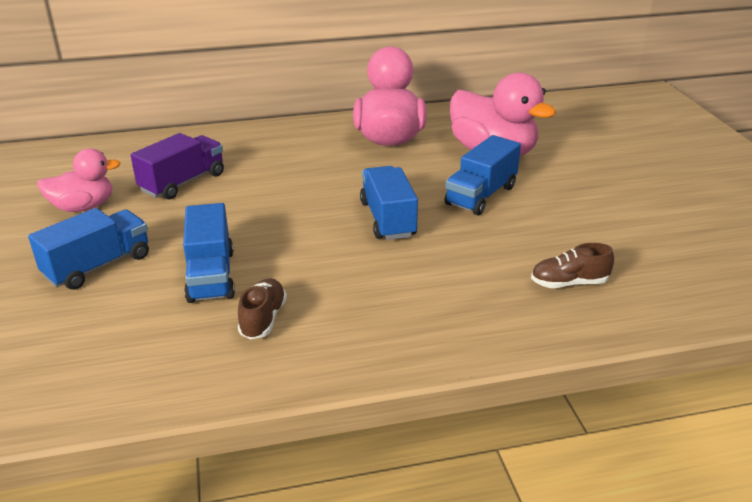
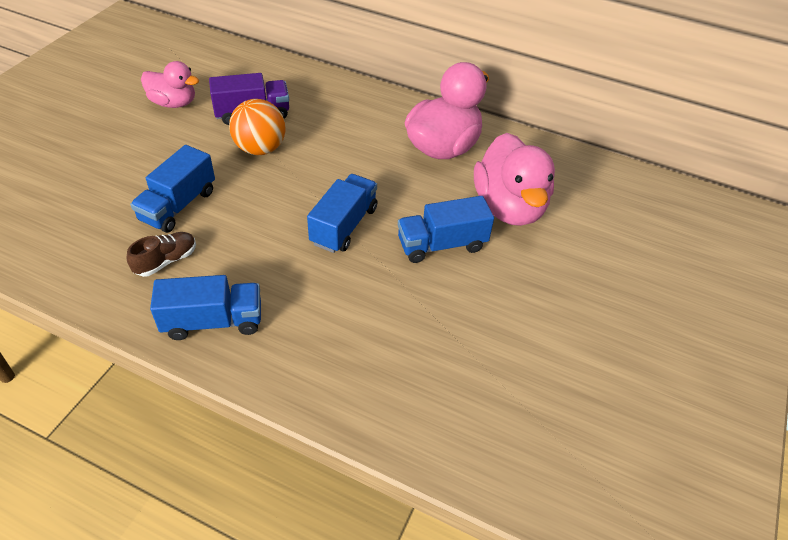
camera: 35 degrees right, 15 degrees up
(98, 266) = (129, 158): blue truck -> blue truck (213, 321)
(230, 203) = (260, 149): none -> orange ball
(569, 283) = (397, 369): brown shoe -> none

